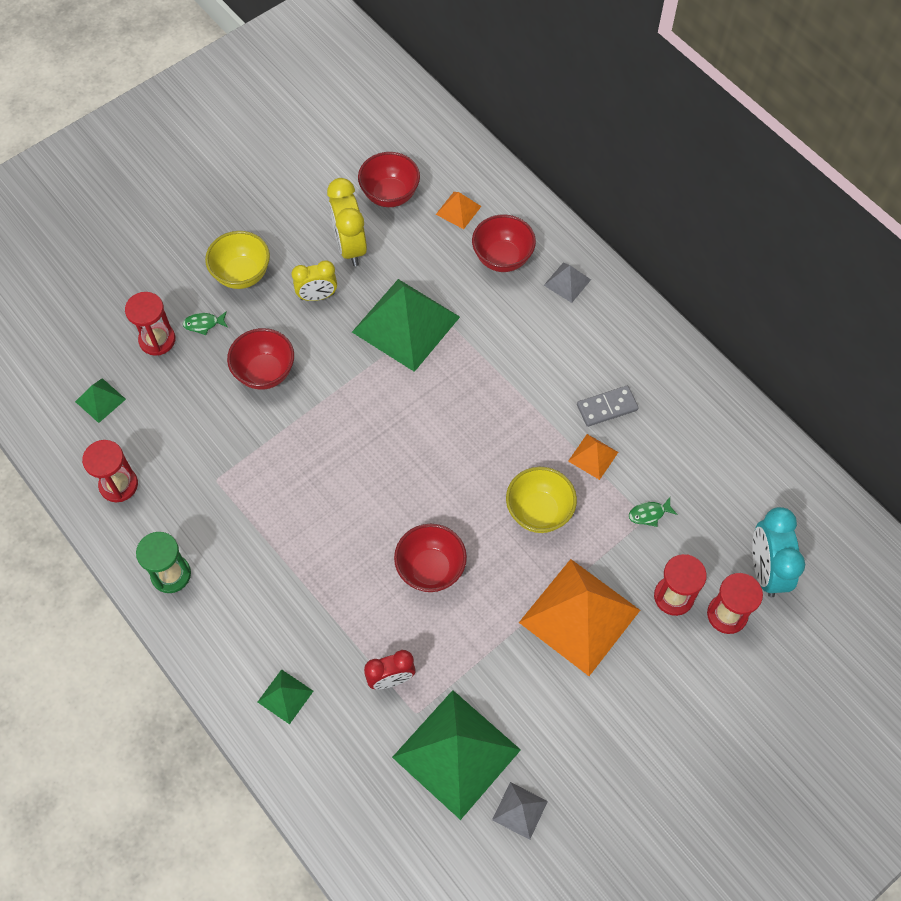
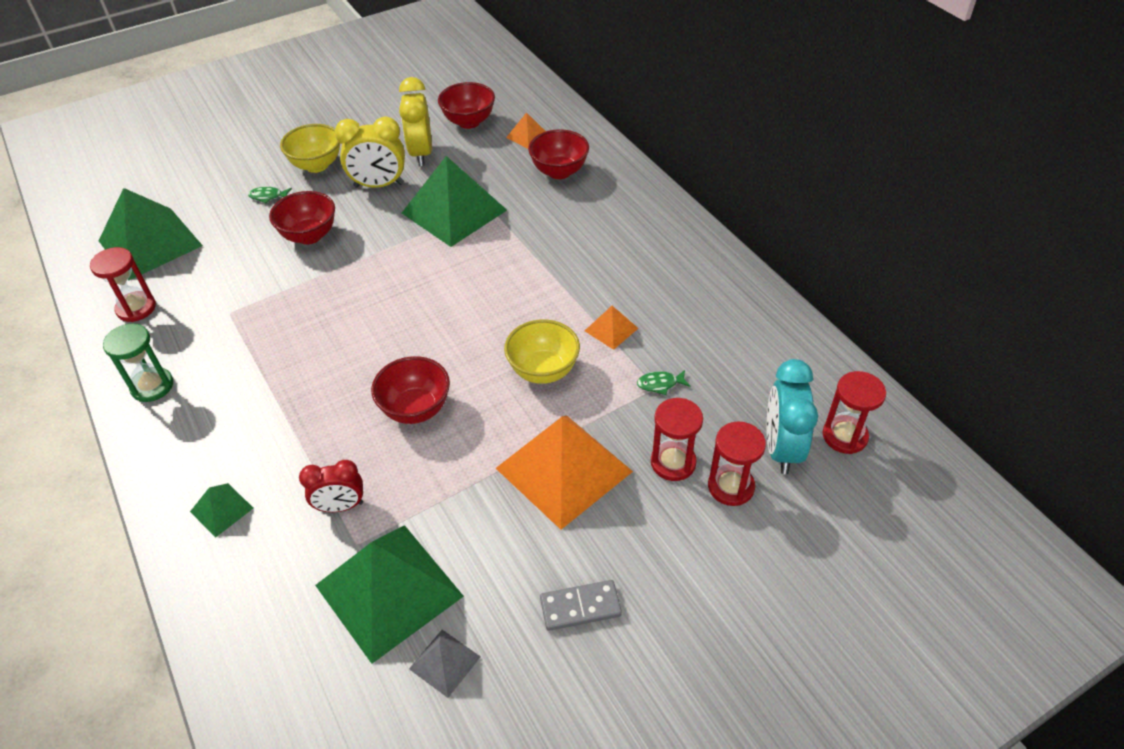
camera: 10 degrees right, 15 degrees down
(100, 400) = (150, 243): green pyramid -> green pyramid, size x2.22
(157, 340) = (221, 204): red hourglass -> red hourglass (844, 436)
(317, 296) = (379, 185): yellow clock -> yellow clock, size x1.53
(567, 282) = (616, 193): grey pyramid -> none
(607, 407) = (634, 291): grey domino -> grey domino (580, 607)

